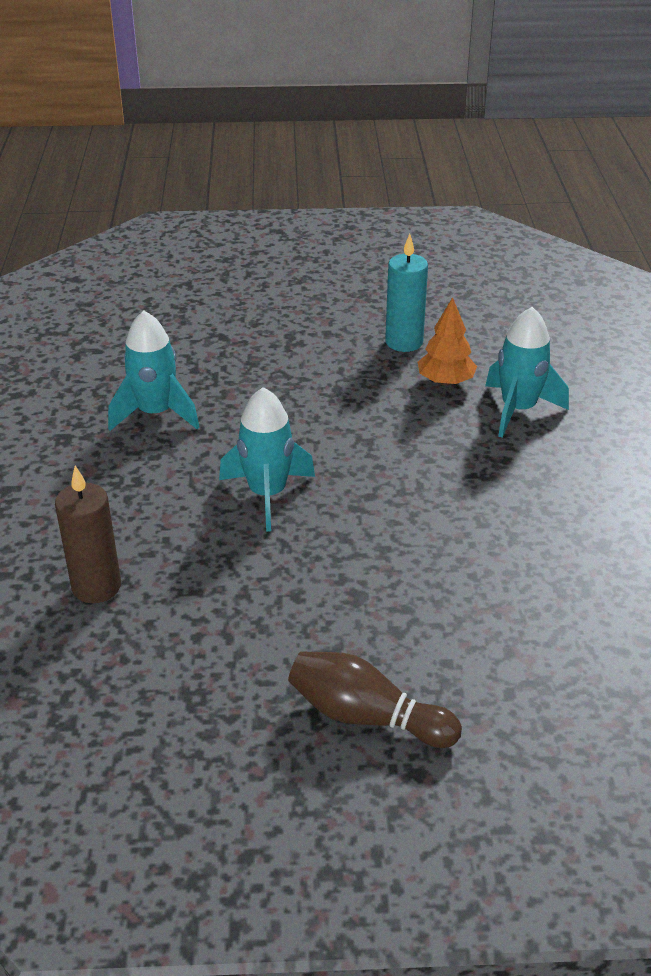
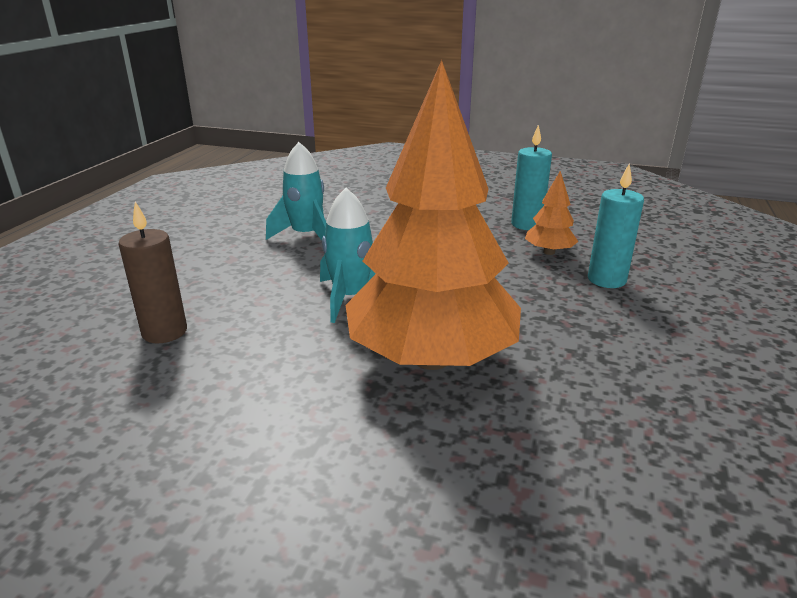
camera: 20 degrees right, 10 degrees down
(367, 716) = (309, 503): brown bowling pin -> none
(392, 549) = (431, 358): none -> orange tree
(518, 410) = (606, 280): turquoise rocket -> turquoise candle

